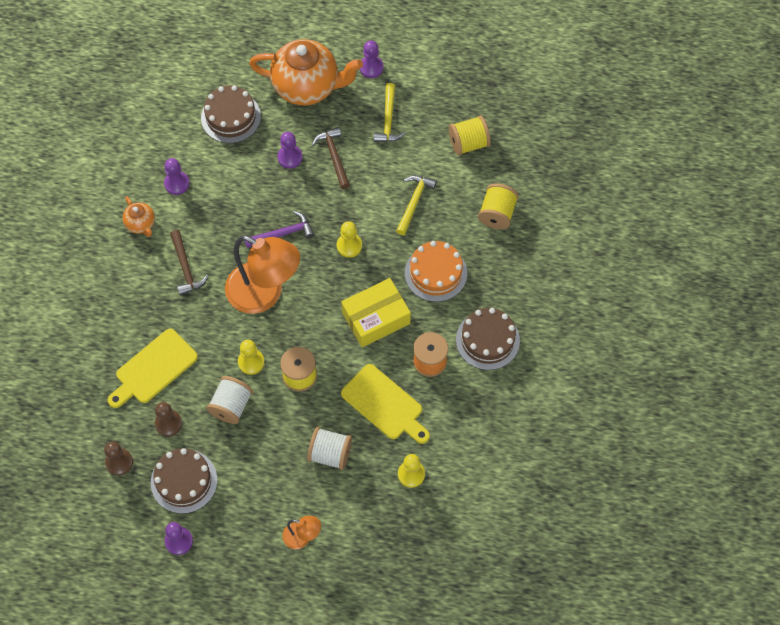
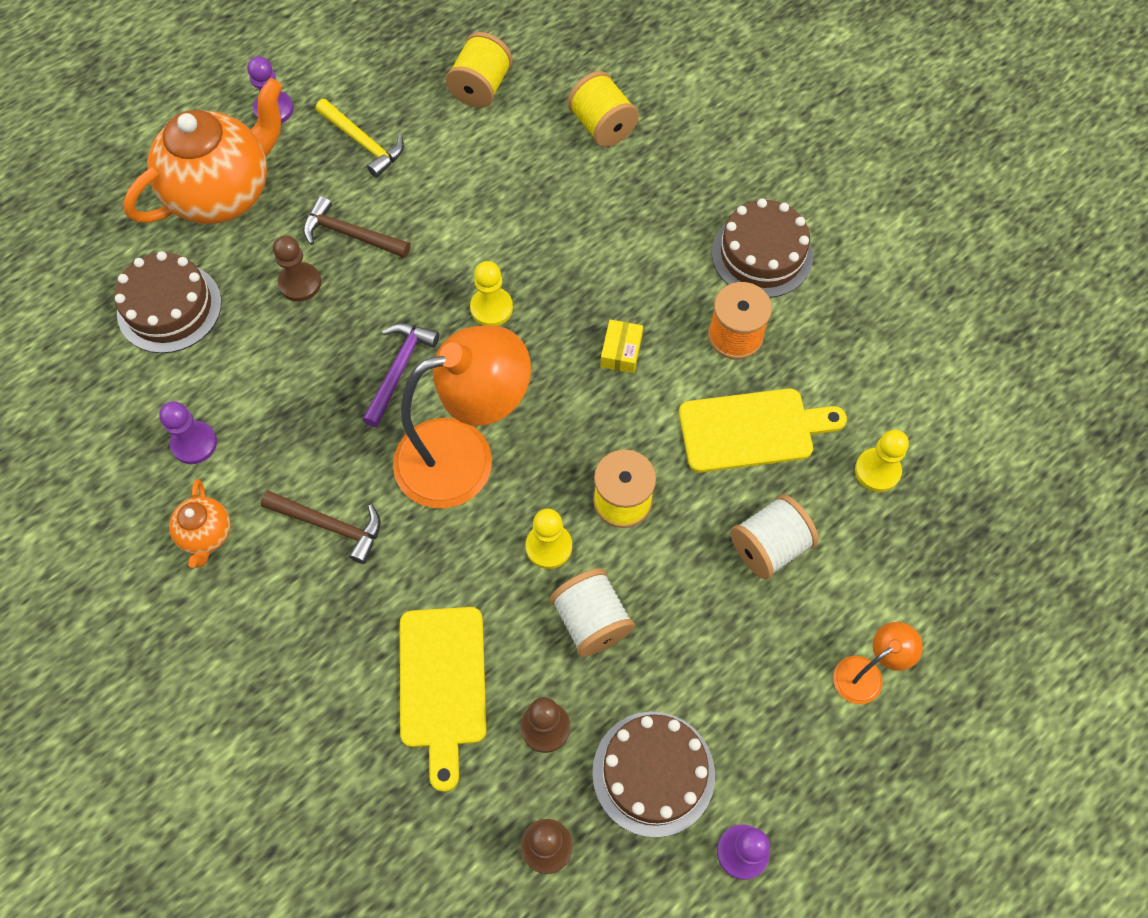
camera: 50 degrees left, 0 degrees up
(141, 224) = (206, 535): orange teapot -> orange teapot turned 75 degrees clockwise
(290, 157) = (300, 283): purple pawn -> brown pawn
(376, 318) = (621, 351): yellow box -> yellow box, size x0.48
(414, 202) = (502, 196): yellow hammer -> none
(435, 273) = (620, 243): orange cake -> none

